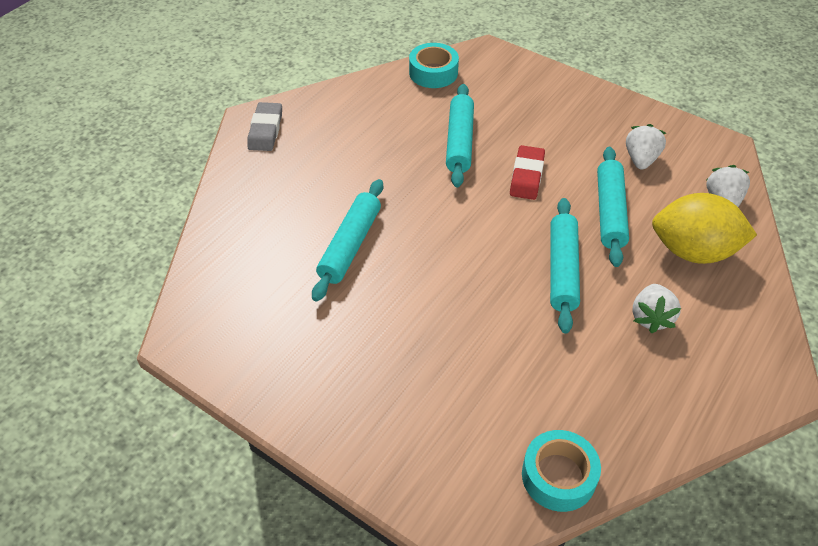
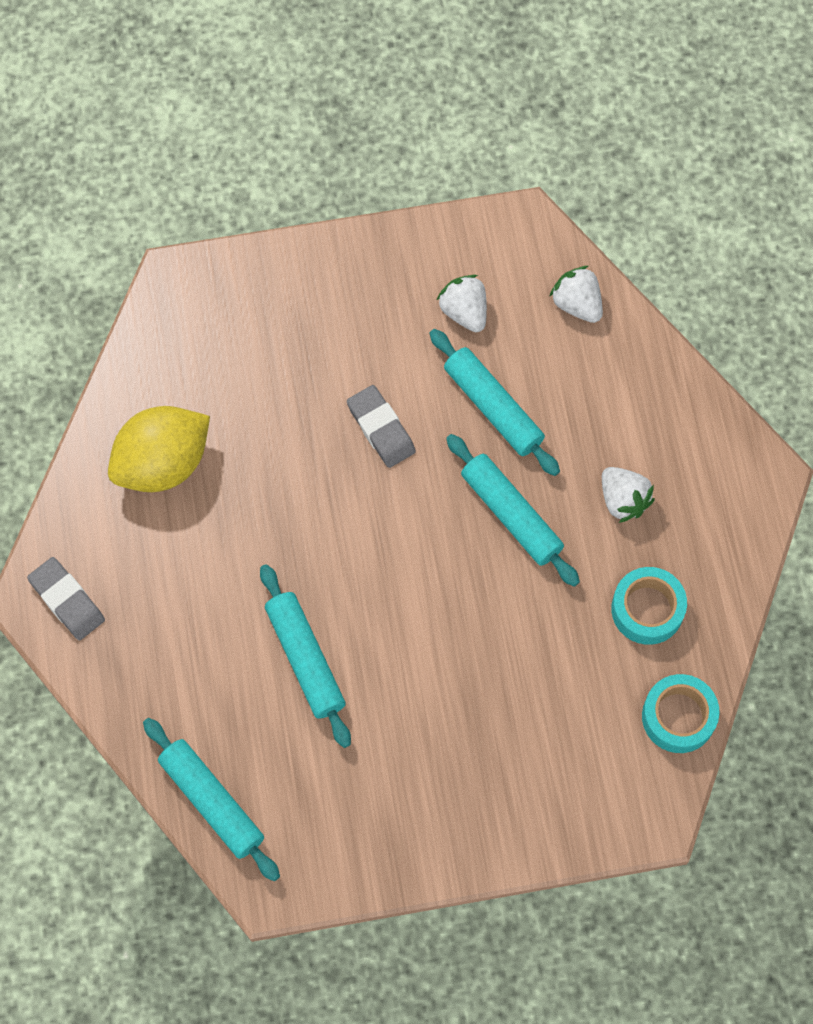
camera: 45 degrees left, 20 degrees up
(433, 72) = (151, 364): turquoise tape -> turquoise tape (647, 609)
(459, 142) = (276, 441): turquoise rolling pin -> turquoise rolling pin (211, 802)
(527, 176) = (381, 428): red eraser -> grey eraser
(693, 251) = (599, 391): yellow lemon -> yellow lemon (163, 463)

